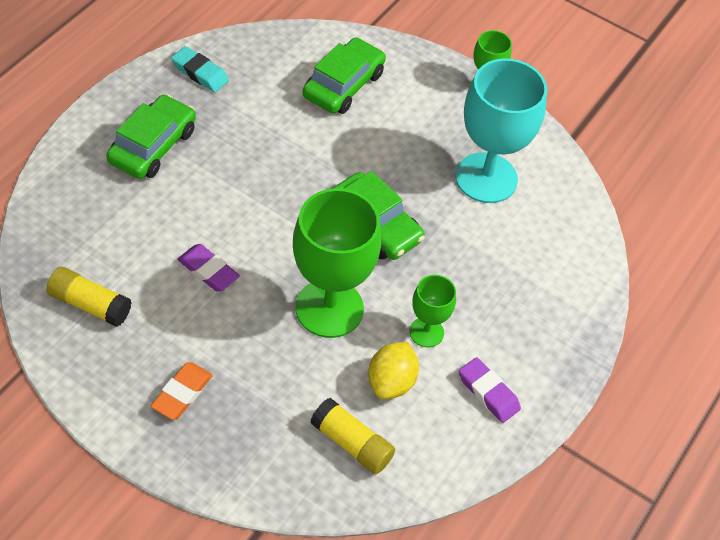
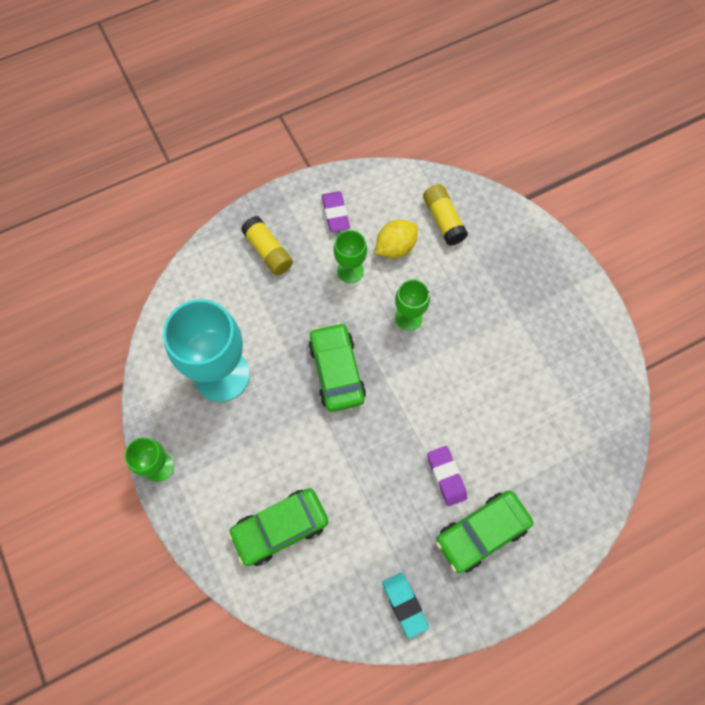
camera: 145 degrees left, 15 degrees up
(90, 304) = (583, 397): yellow glue stick -> yellow glue stick (268, 251)
(182, 393) = (540, 299): orange eraser -> none
(208, 271) = (484, 387): purple eraser -> purple eraser (446, 476)
(329, 308) = (408, 318): green goblet -> green goblet, size x0.51

